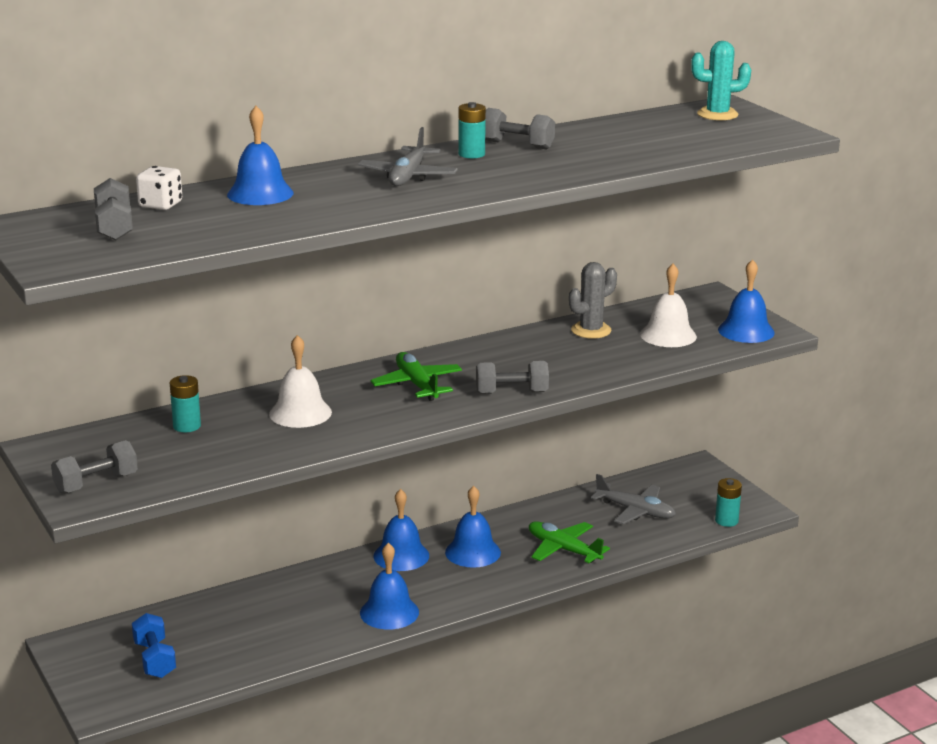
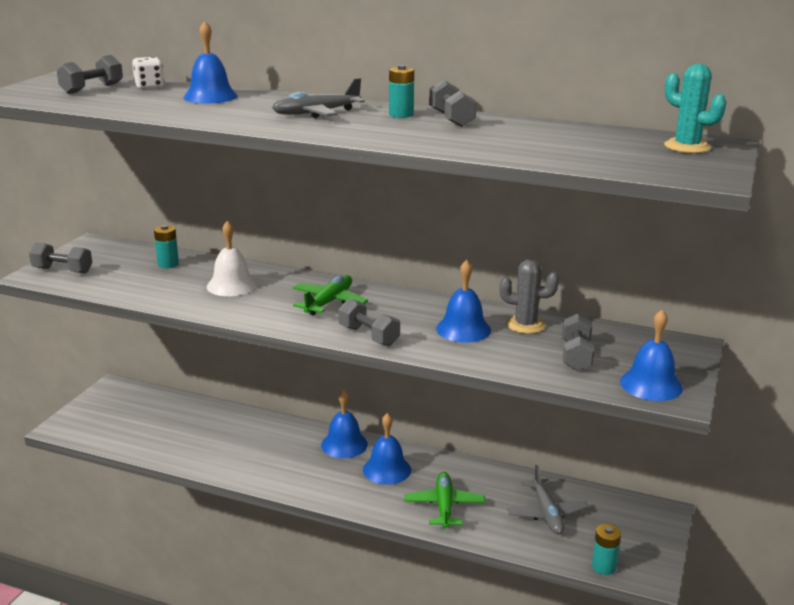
camera: 50 degrees right, 0 degrees up
(154, 659) = (126, 419): blue dumbbell -> none
(389, 612) = (270, 473): blue bell -> blue bell (463, 329)
(668, 335) = (576, 356): white bell -> grey dumbbell

